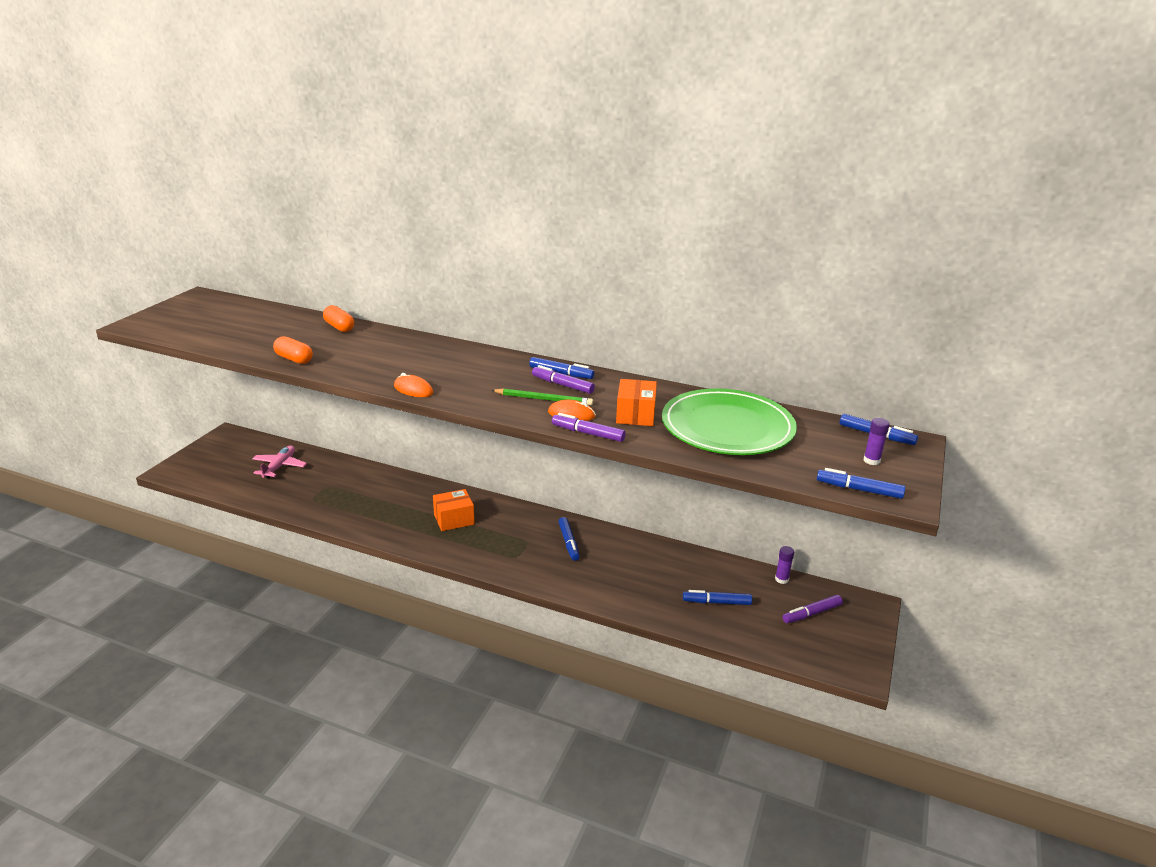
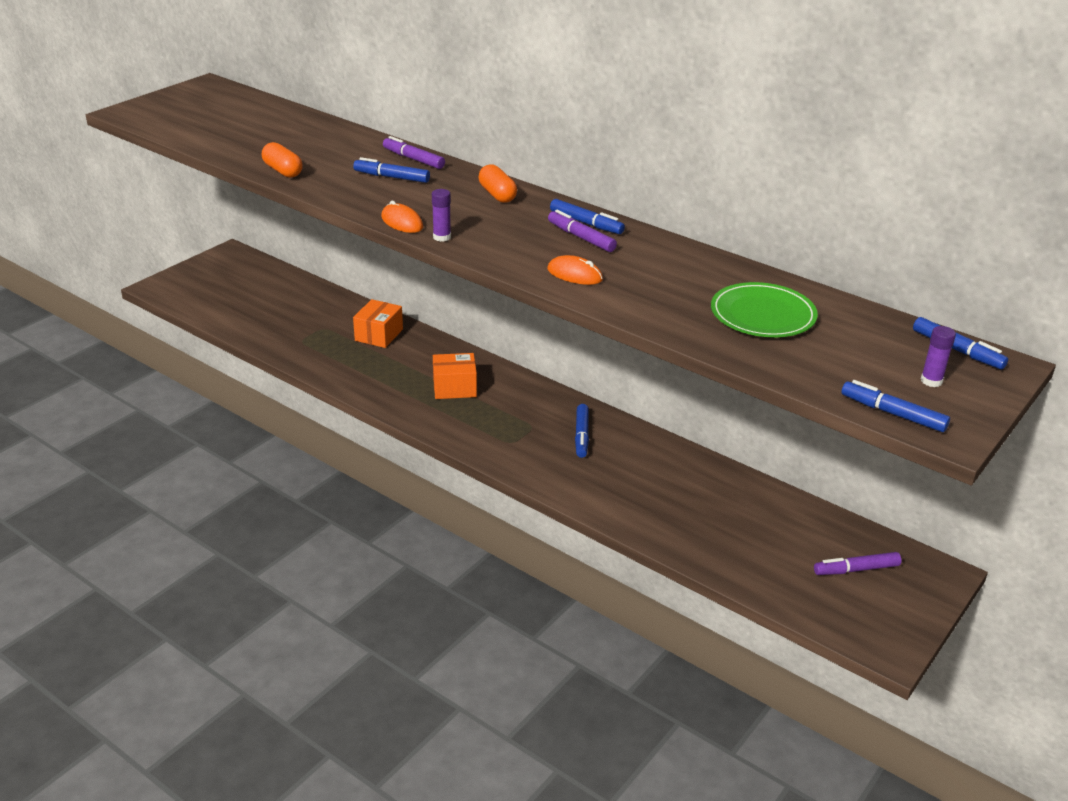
camera: 15 degrees right, 5 degrees up
(279, 466) = (277, 298): pink plane -> none
(339, 327) = (348, 138): orange capsule -> orange capsule (497, 195)
(544, 399) = (550, 252): green pencil -> none
(588, 433) = (584, 299): purple marker -> purple marker (413, 159)
(635, 415) = (653, 285): orange box -> orange box (379, 335)
(716, 602) = (738, 535): blue marker -> blue marker (392, 177)
(727, 427) = (763, 314): green plate -> green plate, size x0.62
(781, 579) = (834, 522): purple glue stick -> purple glue stick (442, 237)

